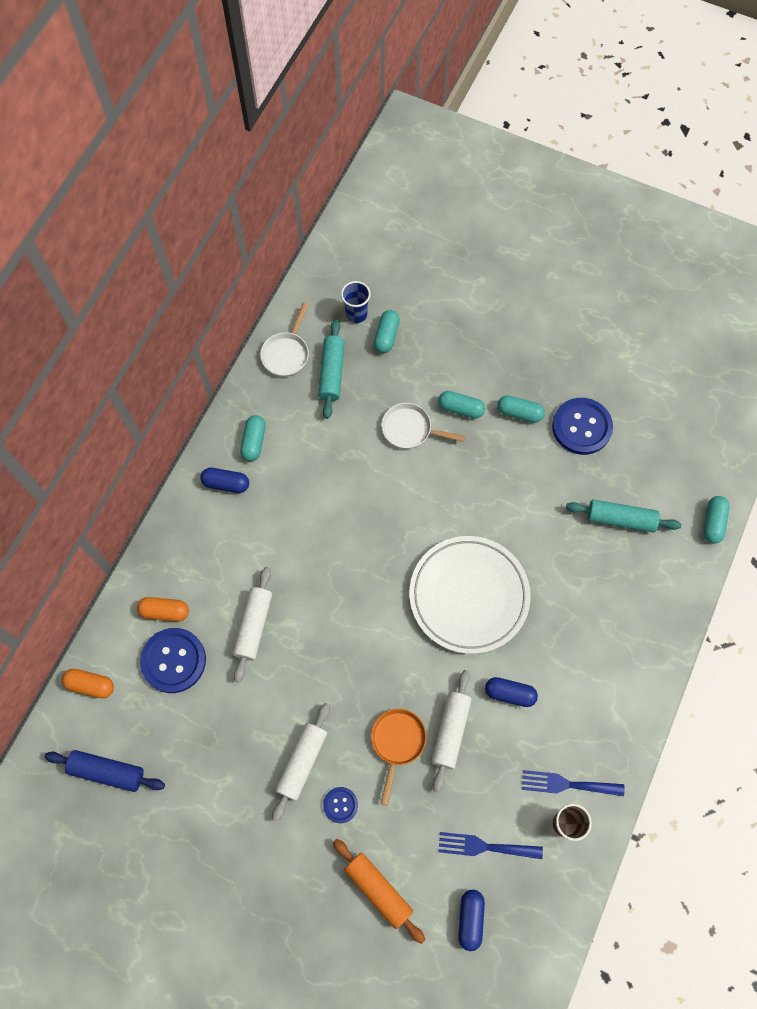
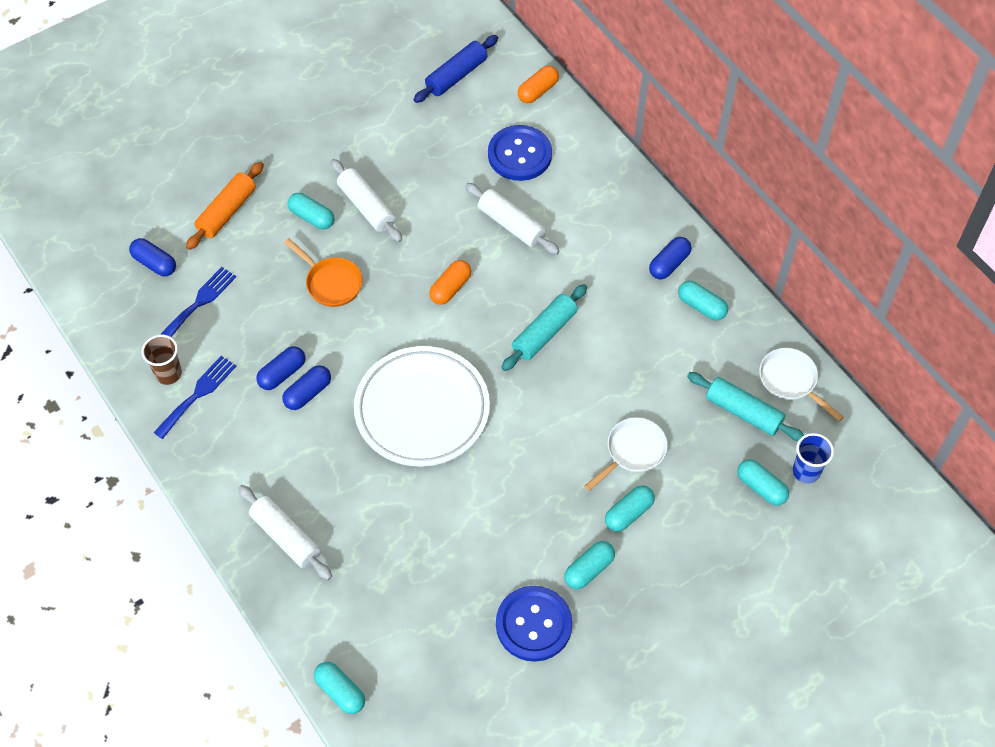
camera: 120 degrees right, 10 degrees down
(165, 611) = (569, 166): orange capsule -> orange capsule (450, 288)
(340, 805) = (312, 217): blue button -> turquoise capsule
(378, 889) = (227, 212): orange rolling pin -> orange rolling pin turned 45 degrees counterclockwise
(450, 731) = (310, 328): white rolling pin -> white rolling pin (286, 537)
(505, 726) = (282, 373): none -> blue capsule
(620, 519) = (406, 598): turquoise rolling pin -> turquoise rolling pin (544, 333)

